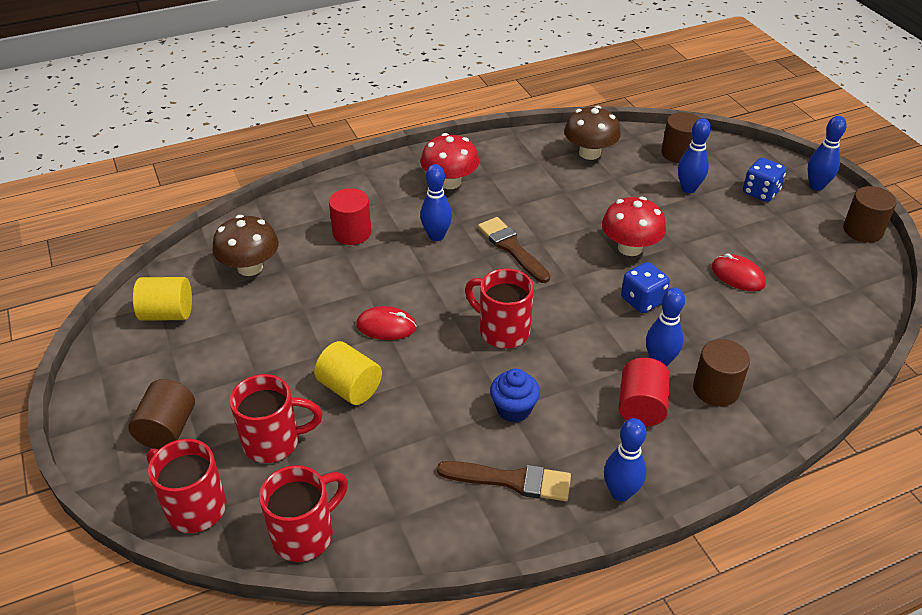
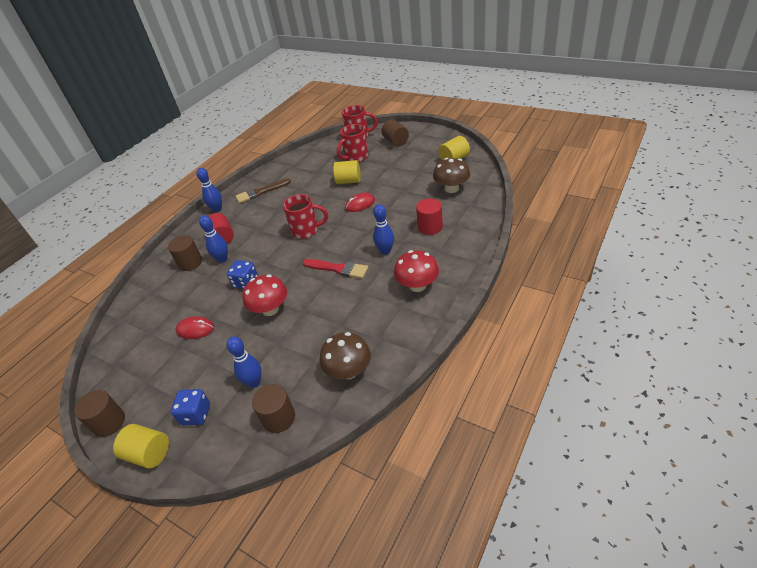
camera: 150 degrees right, 0 degrees up
(305, 534) = (317, 149): red mug -> none
(512, 248) = (338, 269): brown brush -> red brush
(513, 409) = (277, 209): blue cupcake -> none
(816, 186) = (149, 453): blue bowling pin -> yellow cylinder

